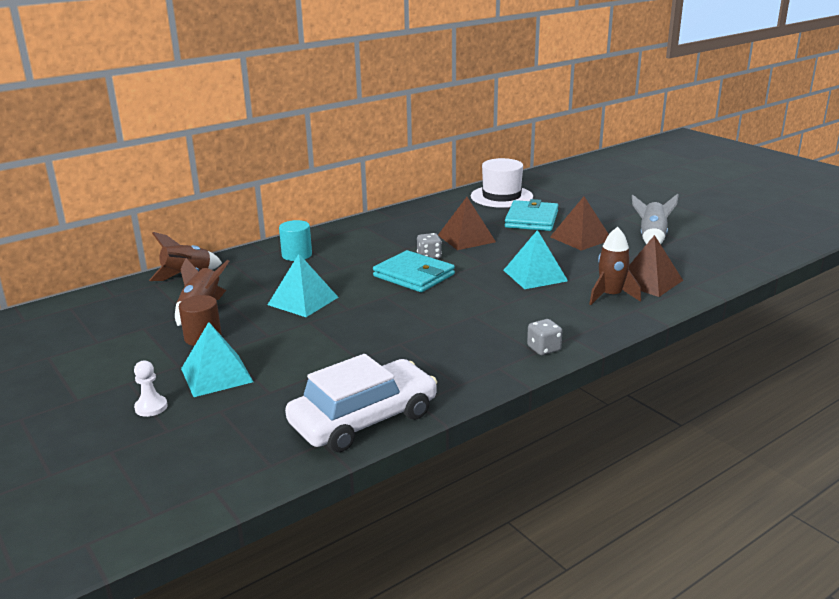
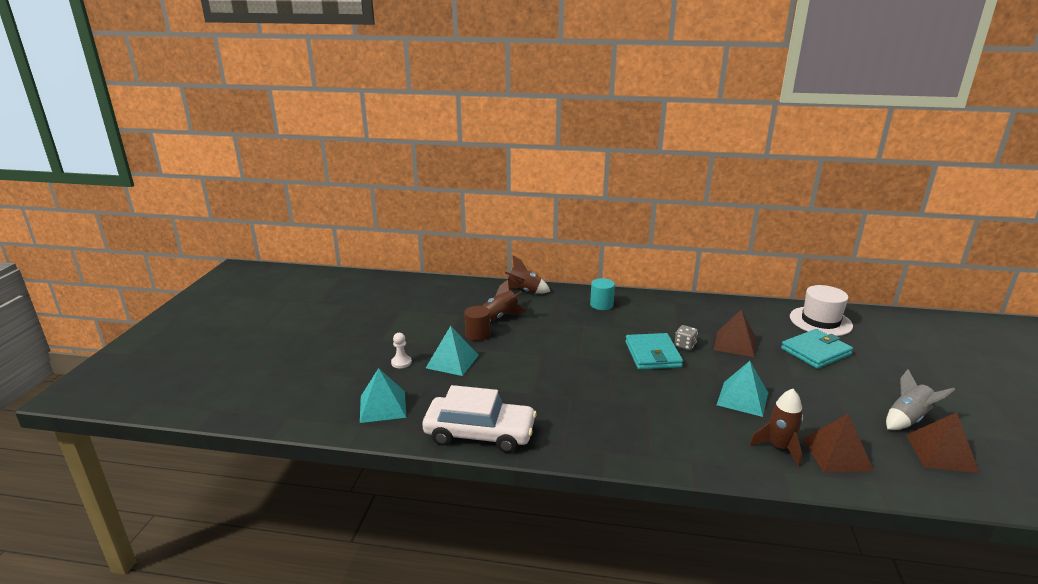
camera: 45 degrees right, 0 degrees up
(303, 301) = (559, 338): turquoise pyramid -> turquoise pyramid (383, 406)
(543, 349) = (657, 457): grey dice -> none
(580, 238) = (835, 387): brown pyramid -> brown pyramid (941, 453)

